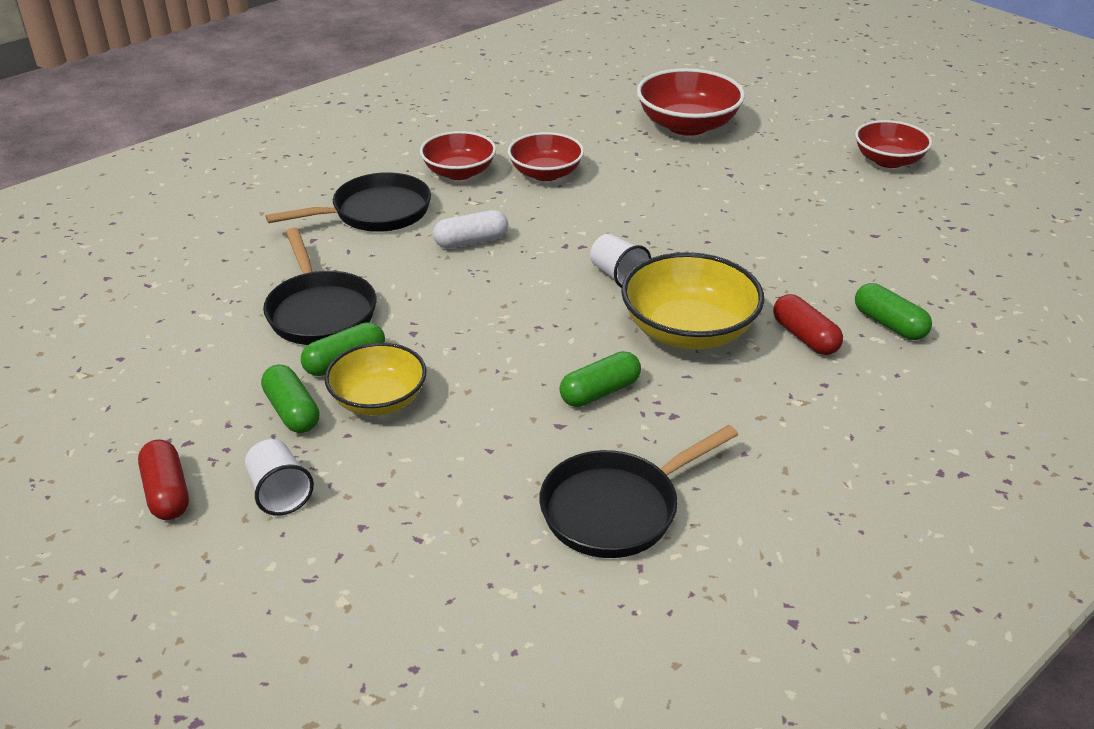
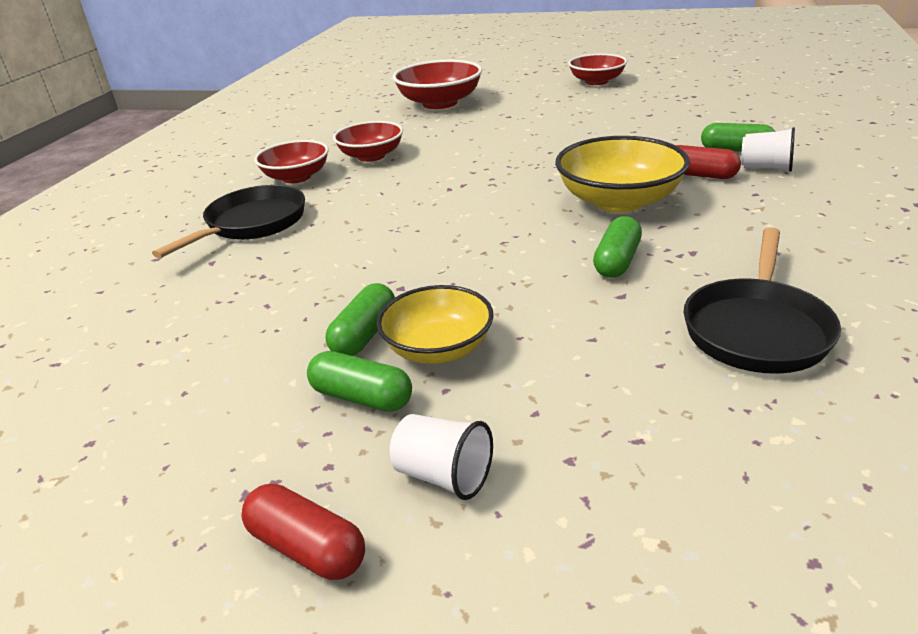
camera: 30 degrees left, 5 degrees down
(320, 311) = (287, 308): black pan -> none
(471, 241) = (367, 212): white capsule -> none
(618, 276) = (517, 191): white cup -> white cup (766, 168)

